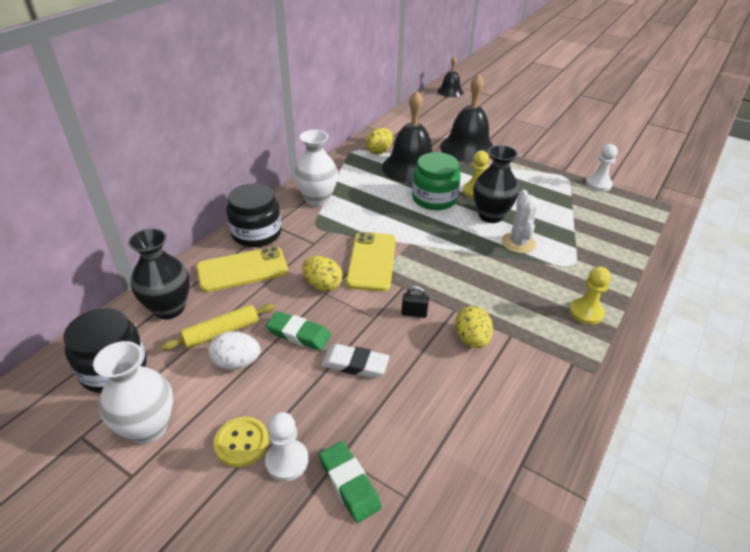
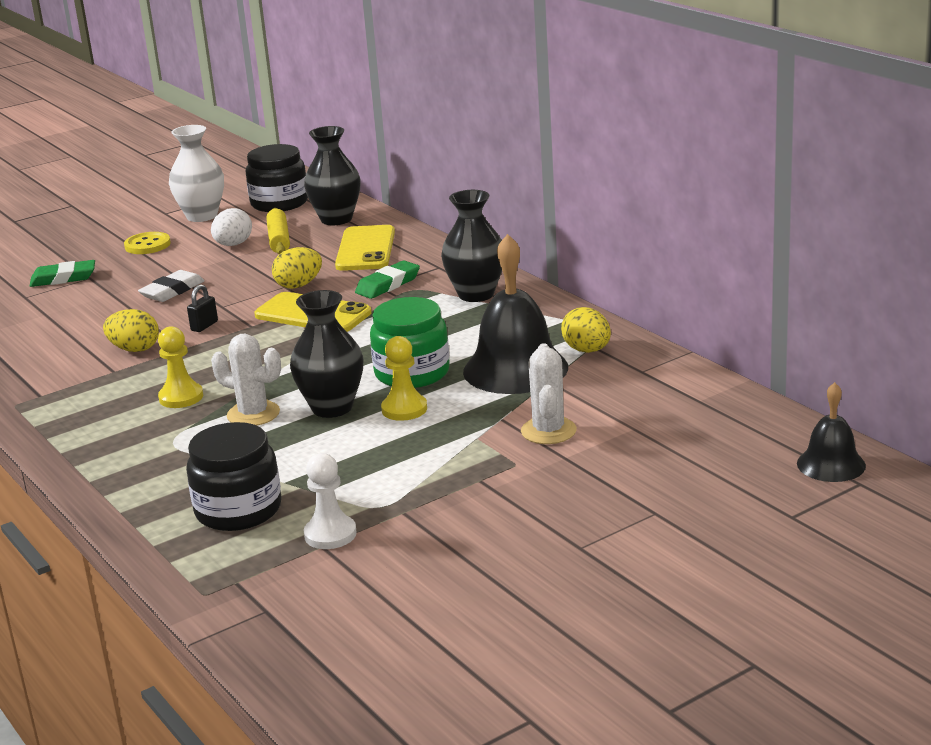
camera: 115 degrees right, 15 degrees down
(256, 233) = (428, 257): black jar -> black jar (238, 510)
(287, 461) = (111, 259): white pawn -> none
(298, 334) = (239, 270): green eraser -> green eraser (388, 285)
(317, 199) = (476, 294): white vase -> black vase
(467, 148) = (548, 431): black bell -> white cactus
(586, 312) = (89, 425): yellow pawn -> yellow pawn (181, 397)

